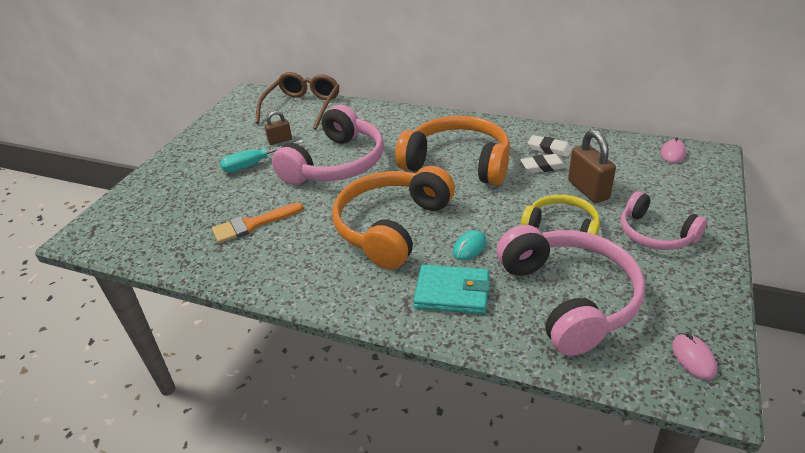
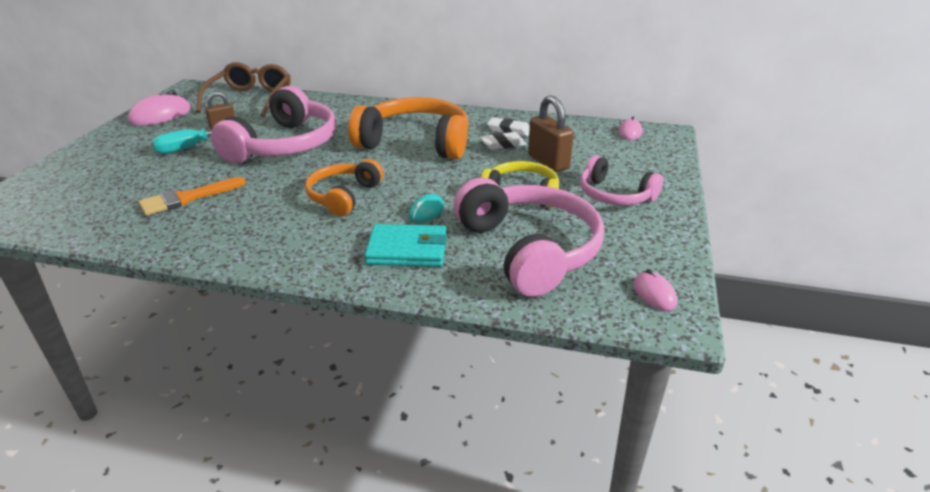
camera: 10 degrees left, 5 degrees down
(224, 126) = (160, 115): none -> pink mouse
(392, 227) = (343, 196): orange headphones -> orange headphones, size x0.59

